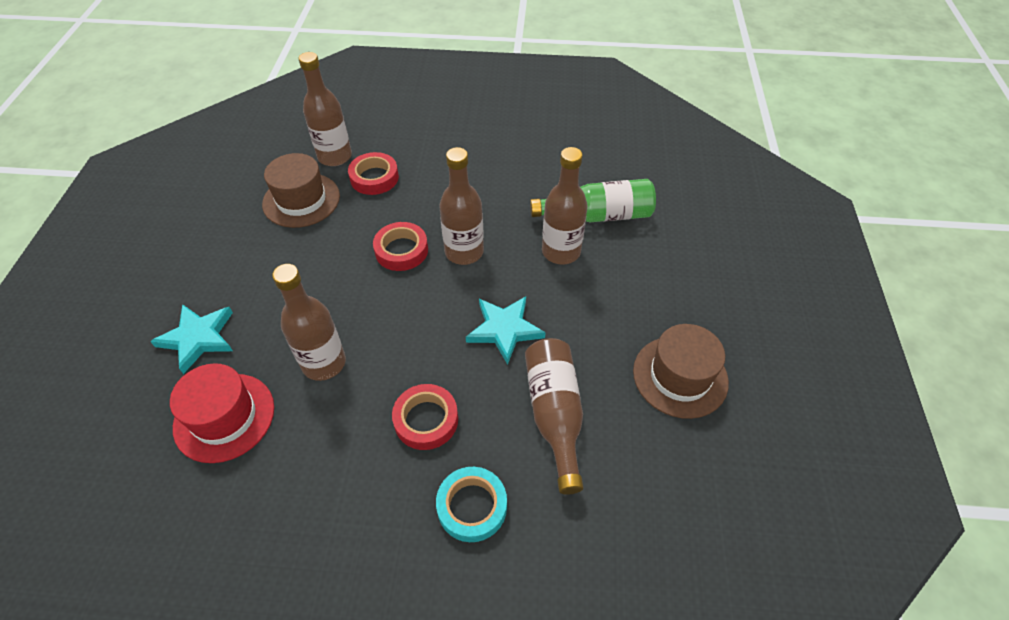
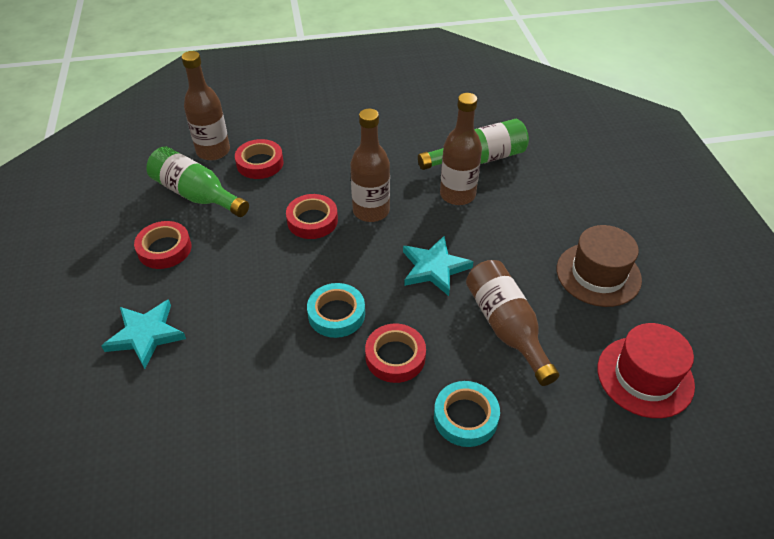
camera: 15 degrees left, 5 degrees down
(224, 417) = (202, 397): red hat -> red hat (645, 376)
(250, 251) = (164, 249): none -> red tape
(301, 200) = (196, 195): brown hat -> green bottle
(324, 363) = (280, 330): brown bottle -> none
(385, 358) = (336, 314): none -> turquoise tape

